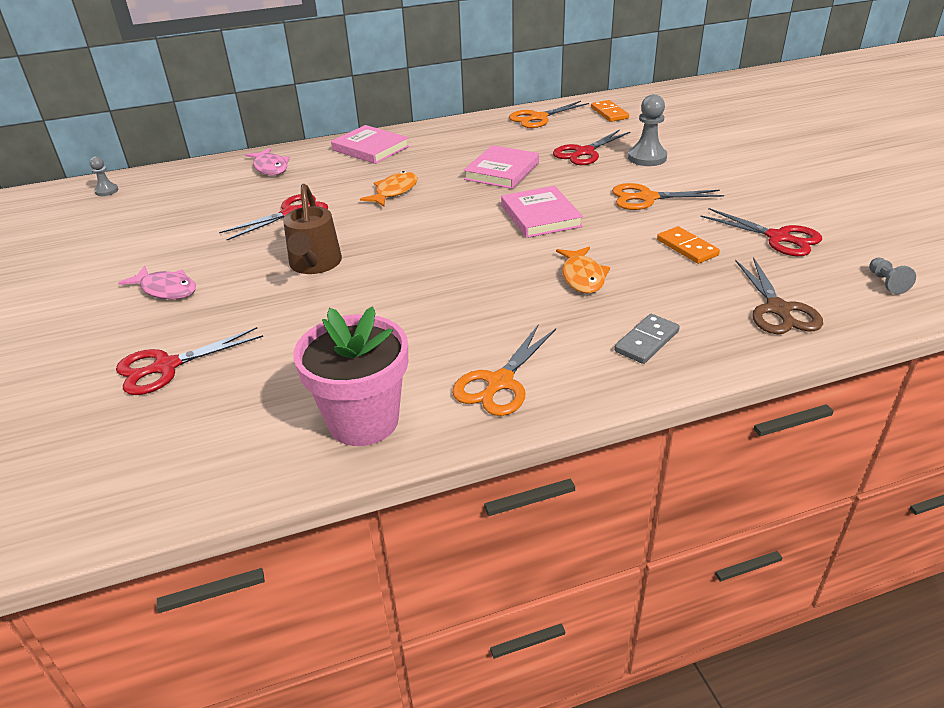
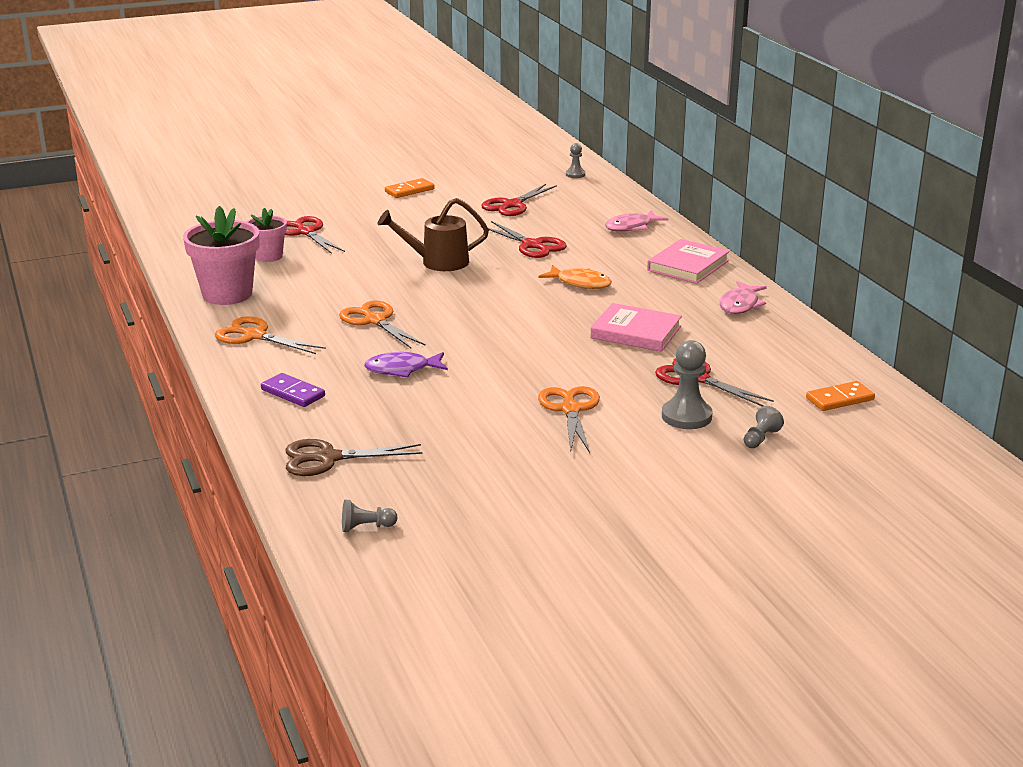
camera: 85 degrees right, 10 degrees down
(166, 289) = (406, 218): pink fish -> pink fish (740, 305)
(240, 394) = (269, 256): none -> pink flower pot
(538, 118) = (807, 352): orange scissors -> orange scissors (375, 320)
(540, 216) = (526, 352): pink book -> none
(582, 277) = (402, 369): orange fish -> purple fish
(646, 341) = (293, 393): grey domino -> purple domino
(673, 137) = (760, 438): none -> grey pawn
(687, 247) = (453, 423): orange domino -> orange domino (409, 190)
(778, 238) = (471, 478): red scissors -> red scissors (512, 205)

